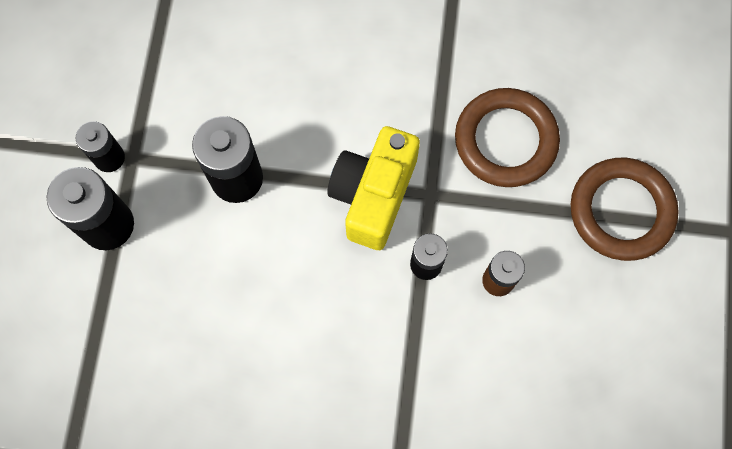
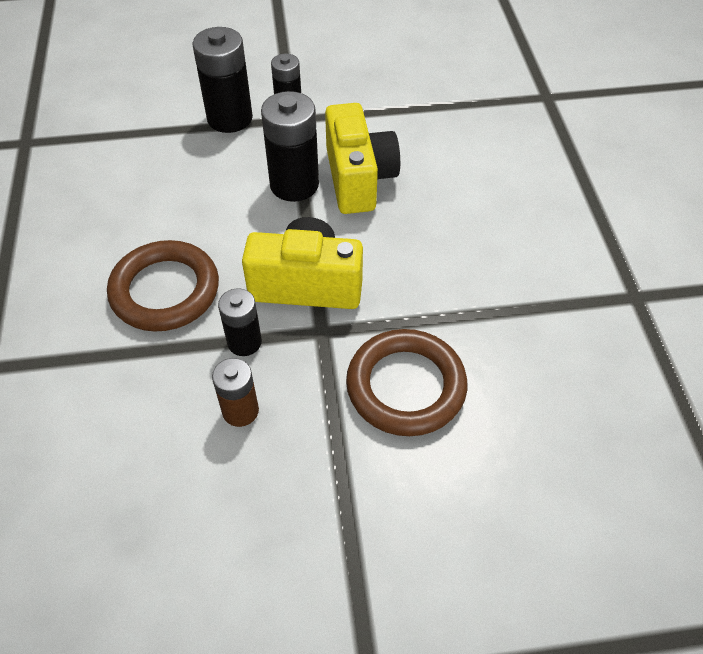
camera: 75 degrees right, 20 degrees down
(248, 114) = (358, 178): none -> yellow camera
(621, 211) = (357, 526): brown ring -> brown ring (165, 290)

